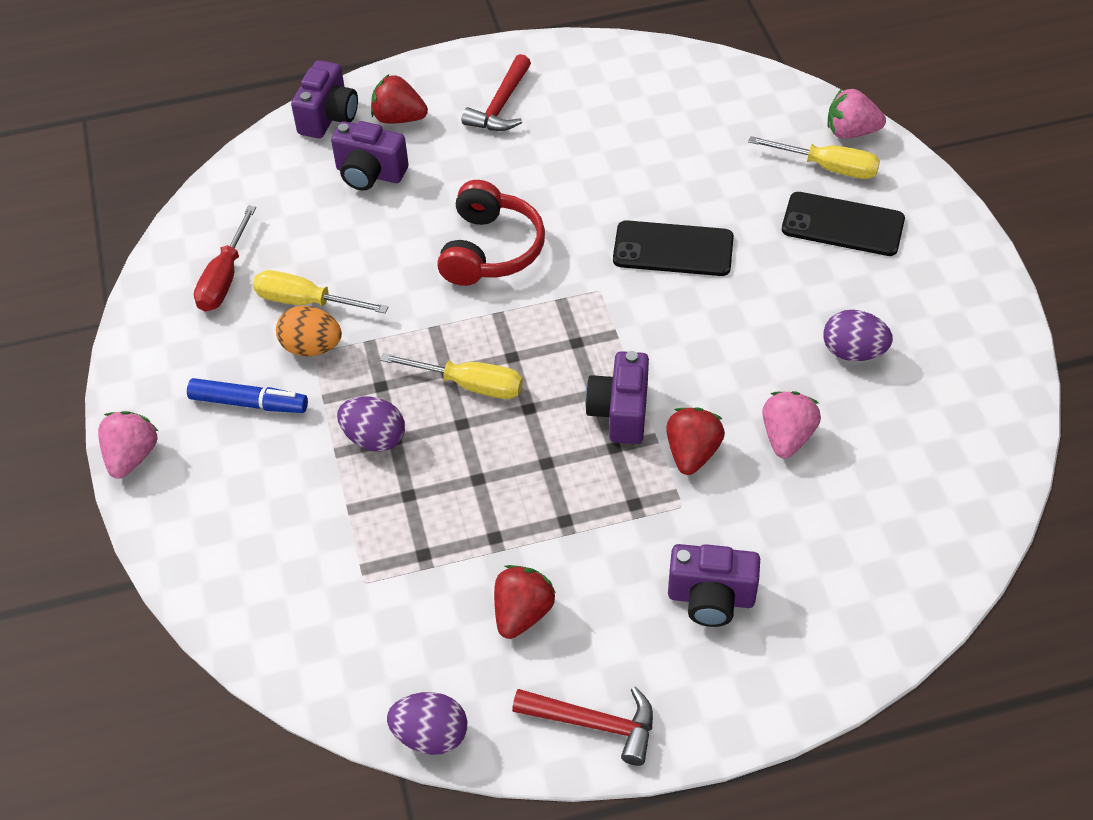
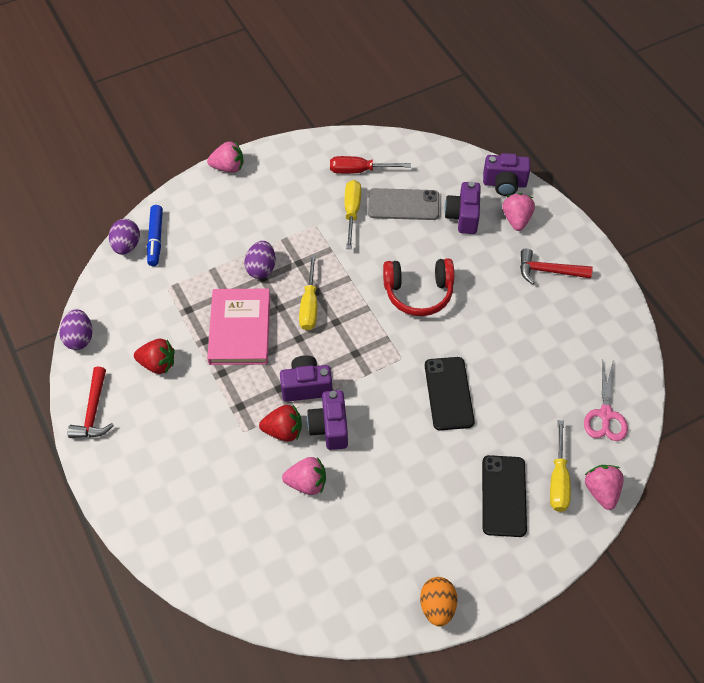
camera: 75 degrees right, 5 degrees up
(249, 403) = (273, 206): blue marker -> blue marker (155, 239)
(312, 347) = (319, 223): orange egg -> orange egg (437, 606)
(318, 236) = (403, 204): none -> grey phone
(399, 118) = (516, 219): red strawberry -> pink strawberry
(487, 484) = (240, 329): none -> pink book
(711, 598) = (181, 457): purple camera -> purple camera (329, 428)
(742, 103) = (605, 414): none -> pink scissors
(853, 352) = (387, 515): purple egg -> purple egg (126, 246)

